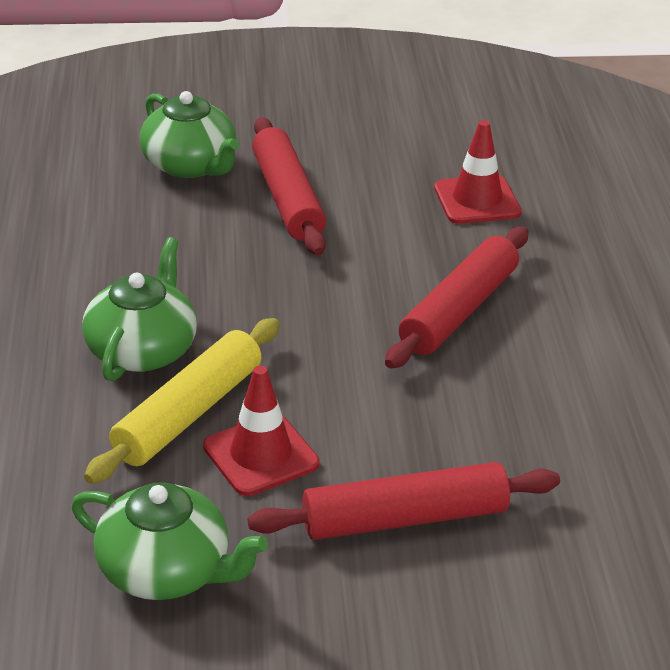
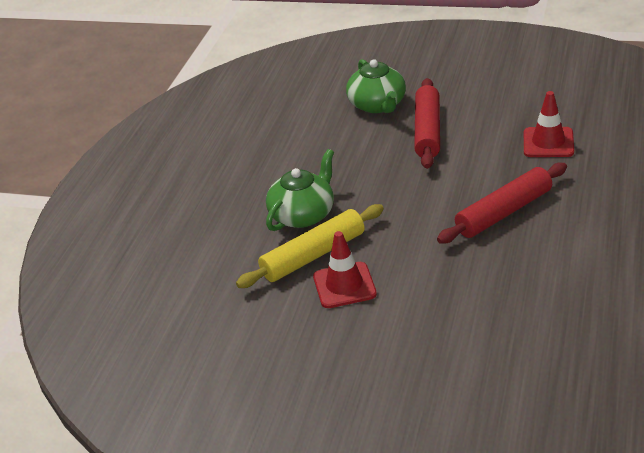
camera: 25 degrees right, 0 degrees up
(167, 571) = (264, 343): green teapot -> none
(404, 518) = (412, 335): red rolling pin -> none

